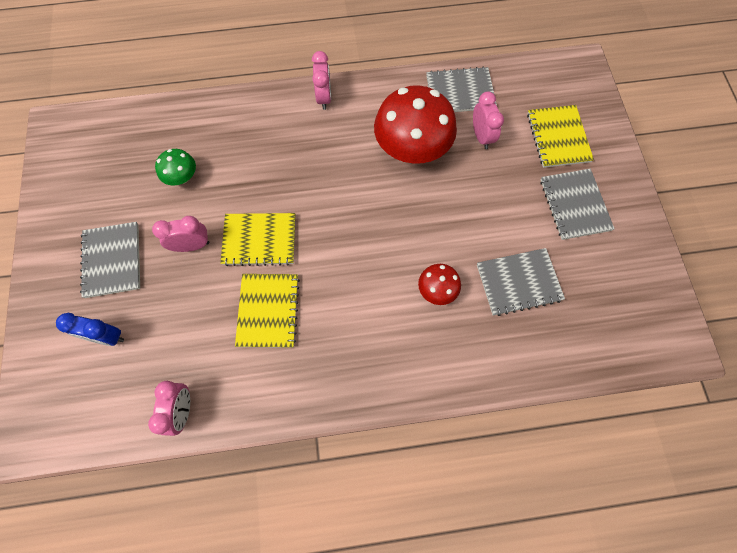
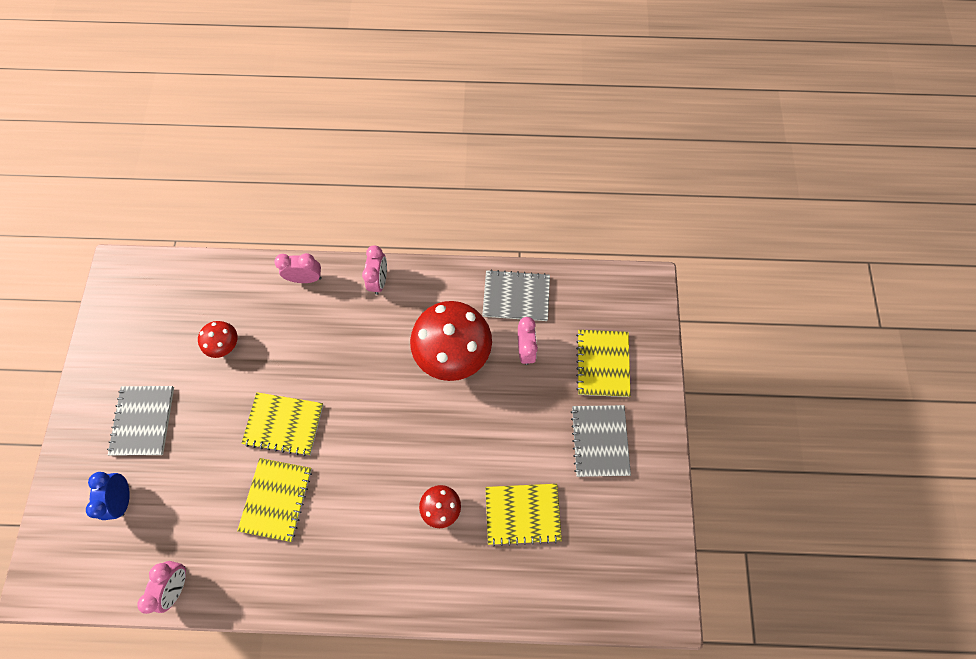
camera: 10 degrees right, 0 degrees up
(107, 337) = (124, 498): blue clock -> blue clock turned 60 degrees clockwise
(182, 177) = (225, 344): green mushroom -> red mushroom
(192, 245) = (220, 418): pink clock -> pink clock (306, 278)
(518, 282) = (522, 513): grey notebook -> yellow notebook

